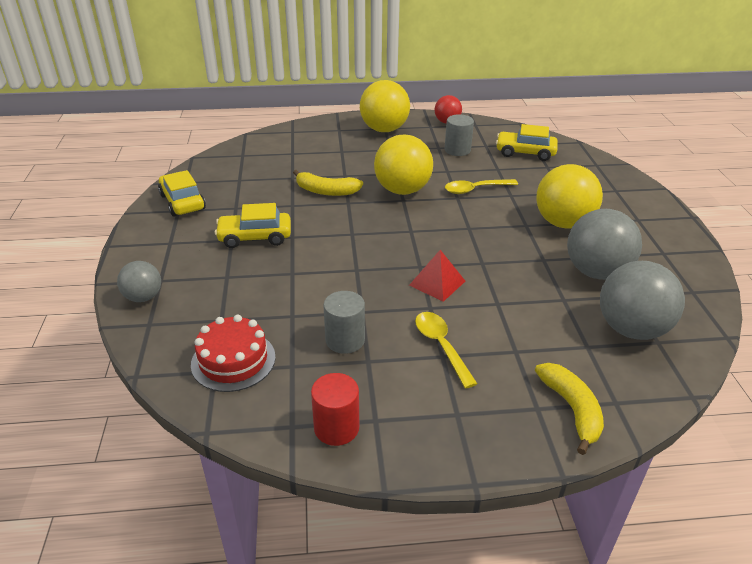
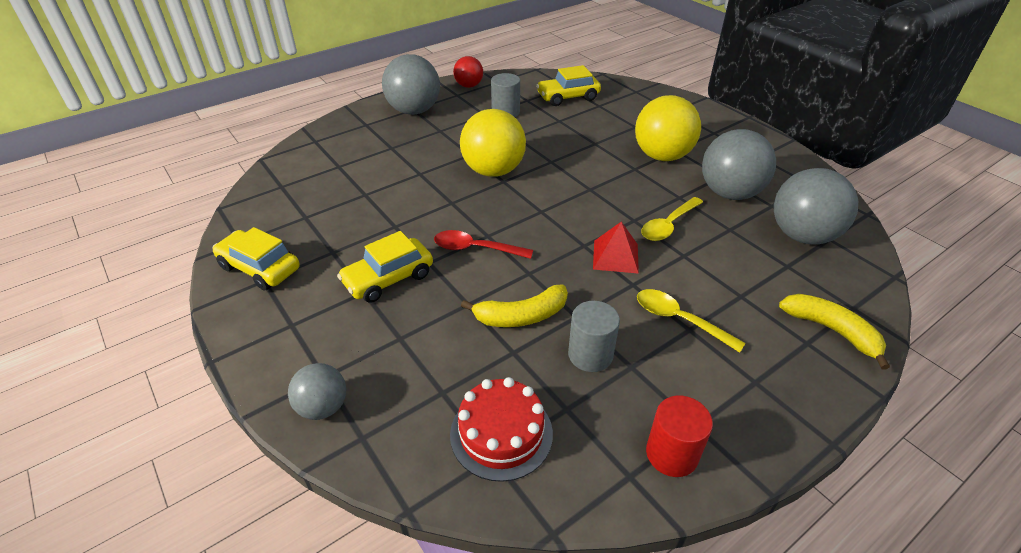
camera: 30 degrees left, 5 degrees up
(326, 191) = (417, 197): yellow banana -> yellow banana (521, 316)
(334, 239) = (476, 249): none -> red spoon
(384, 129) = (414, 111): yellow ball -> grey ball
(475, 189) = (559, 148): yellow spoon -> yellow spoon (668, 225)

